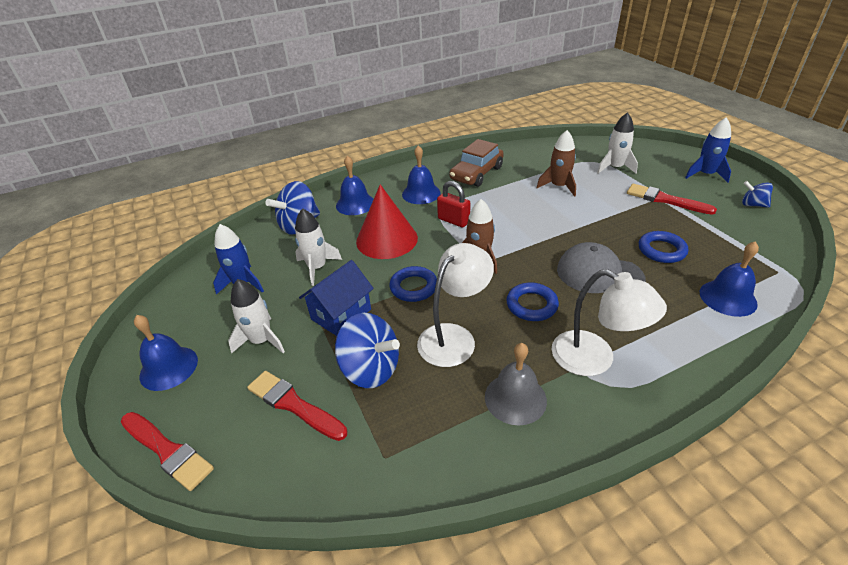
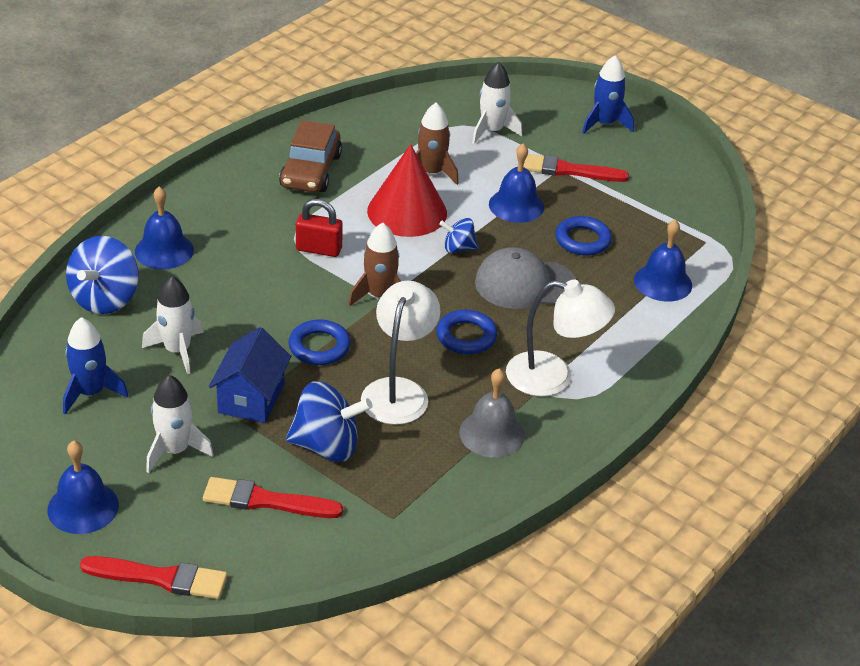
camera: 30 degrees left, 0 degrees up
(387, 239) = (245, 293): red cone -> red cone (407, 212)
(421, 193) = (249, 217): blue bell -> blue bell (516, 205)
(752, 205) = (666, 160): blue spinning top -> blue spinning top (458, 248)

